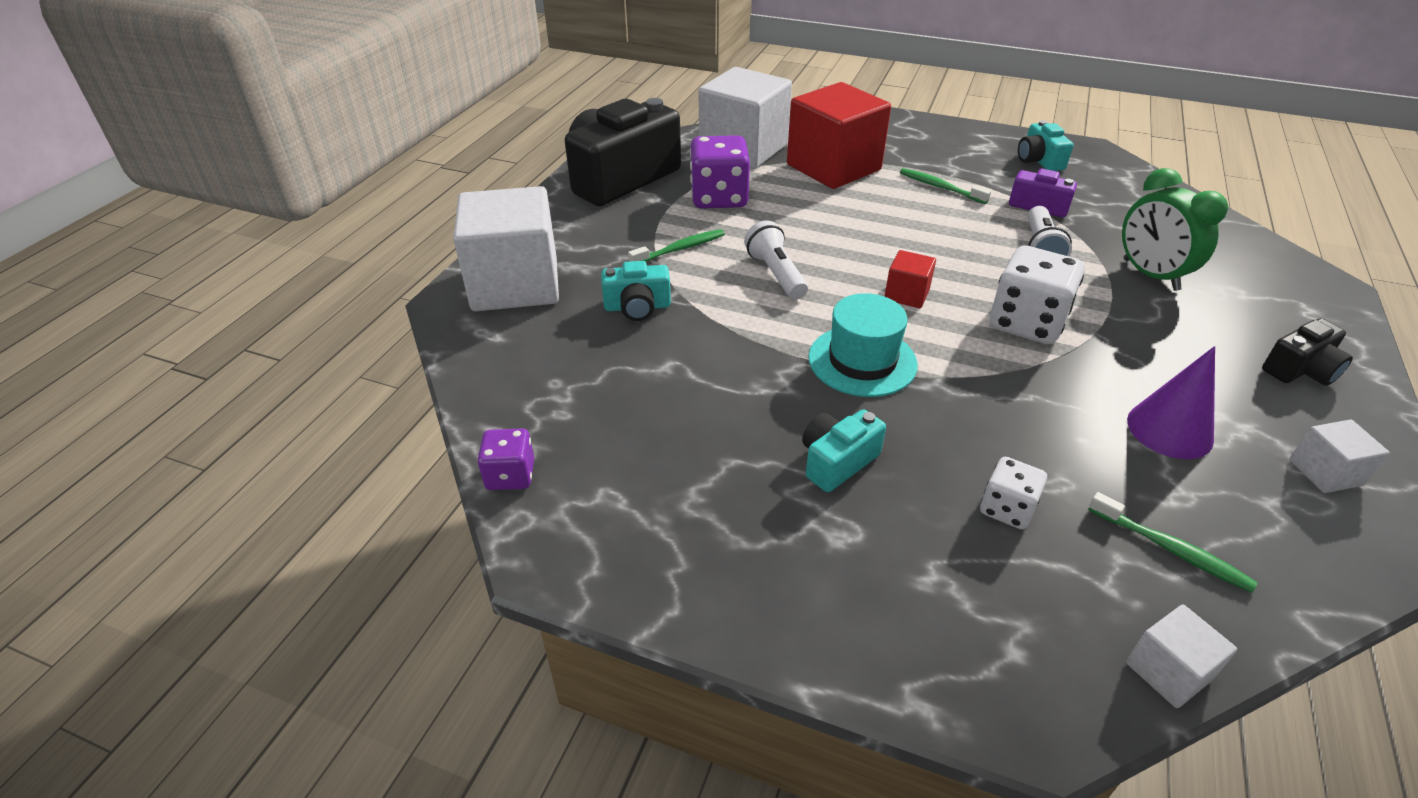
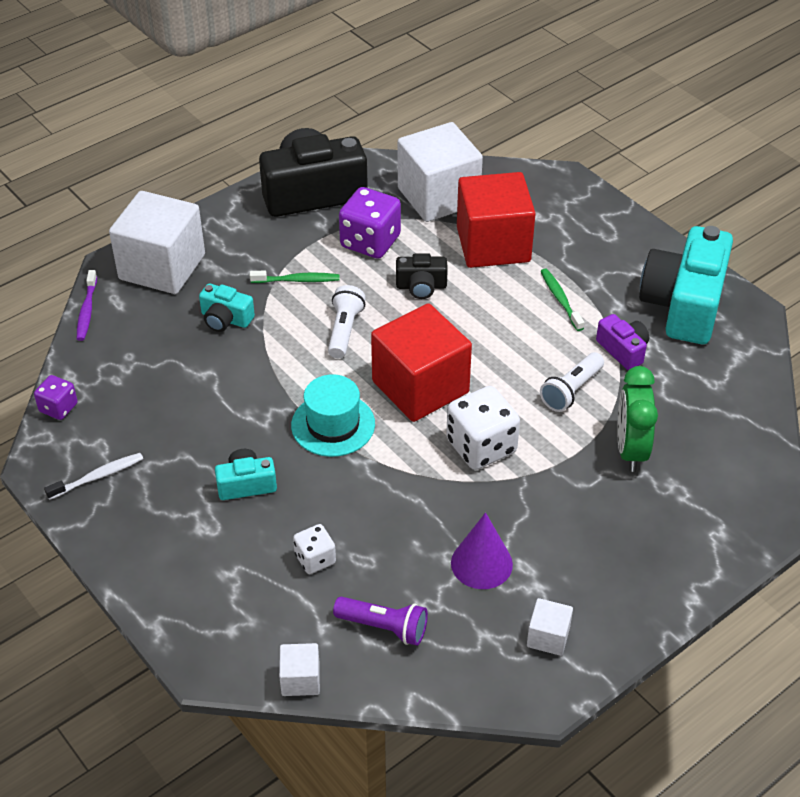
camera: 30 degrees right, 5 degrees up
(457, 355) = (87, 310): none -> purple toothbrush
(641, 536) = (98, 476): none -> white toothbrush
(906, 294) = (420, 387): red cube -> red cube, size x2.27
(1039, 160) = (683, 305): turquoise camera -> turquoise camera, size x2.13
(1171, 549) = (384, 627): green toothbrush -> purple flashlight
(1300, 370) = (638, 570): black camera -> black camera (421, 286)

